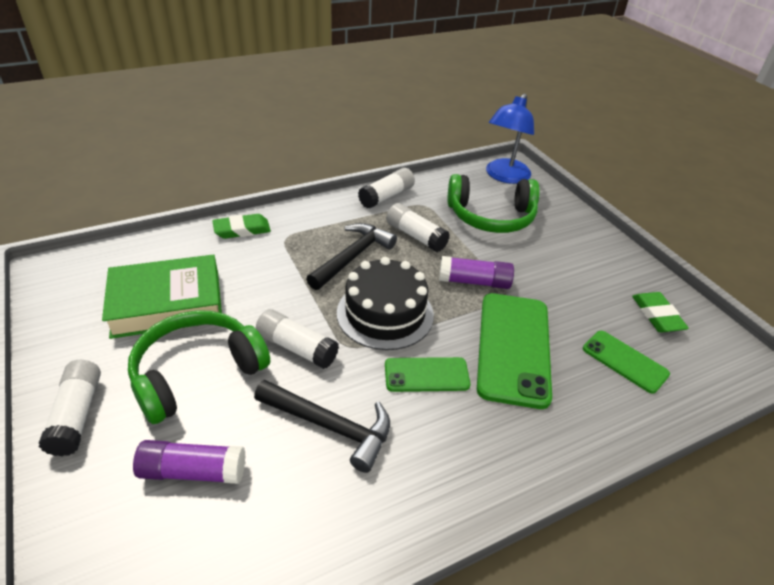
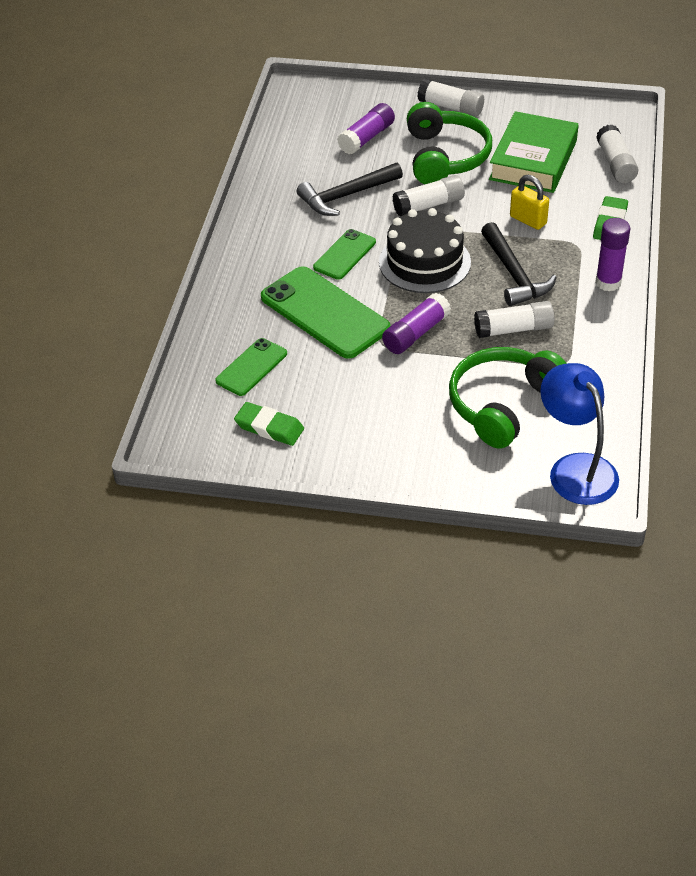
camera: 130 degrees right, 5 degrees up
(271, 274) = (528, 220): none -> yellow padlock
(320, 210) = (608, 282): none -> purple glue stick
(386, 196) = (602, 341): white glue stick -> white glue stick (615, 164)
(624, 361) = (251, 367): green phone -> green phone turned 45 degrees counterclockwise

